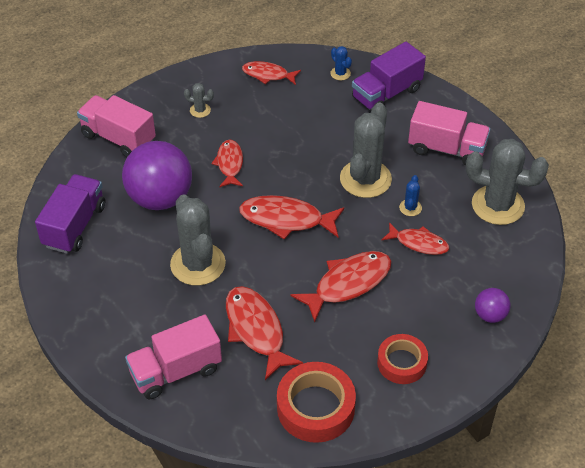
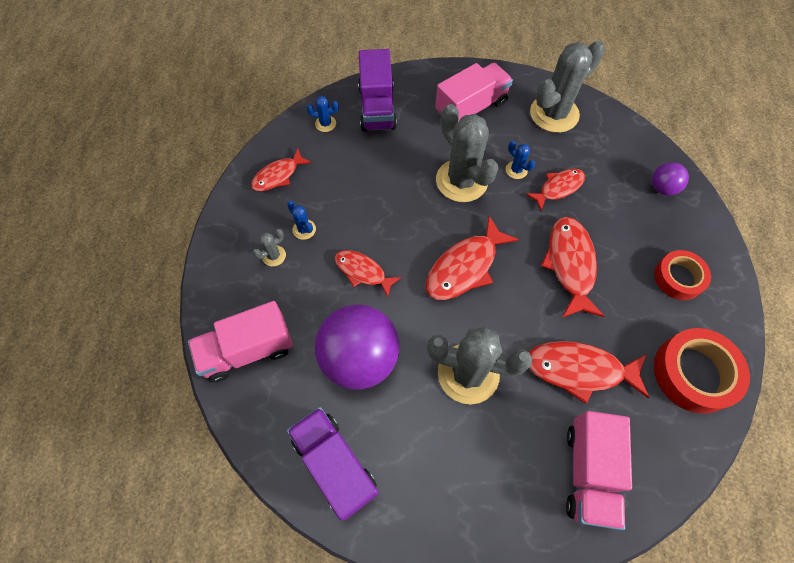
camera: 55 degrees left, 15 degrees up
(235, 114) = (304, 229): none -> blue cactus

